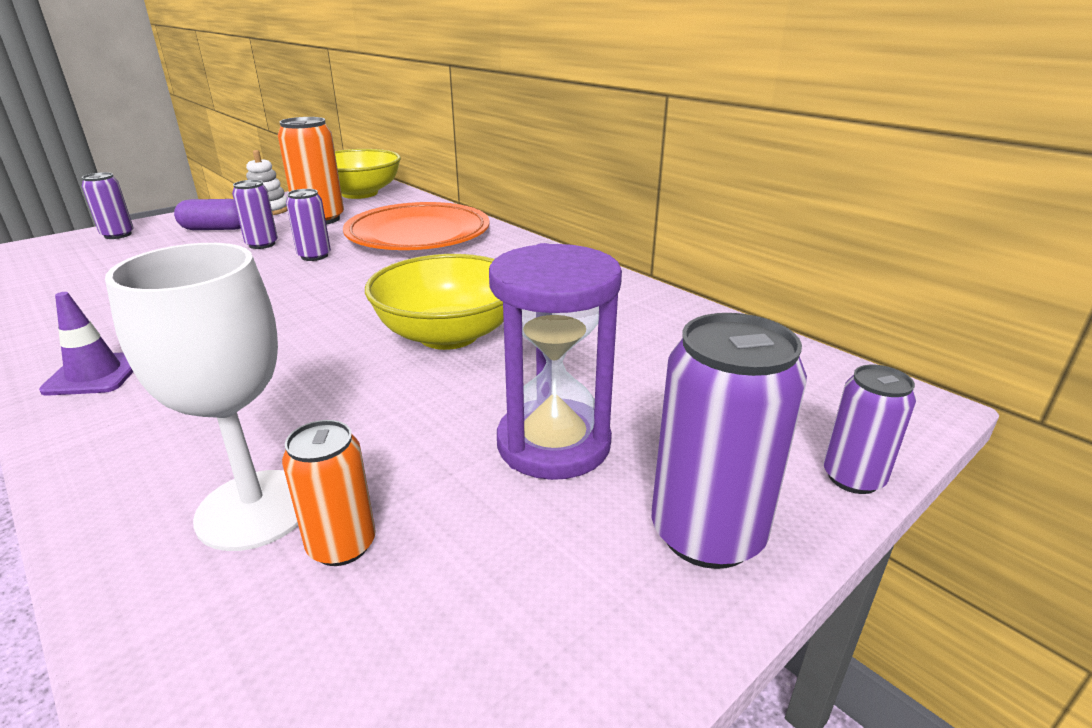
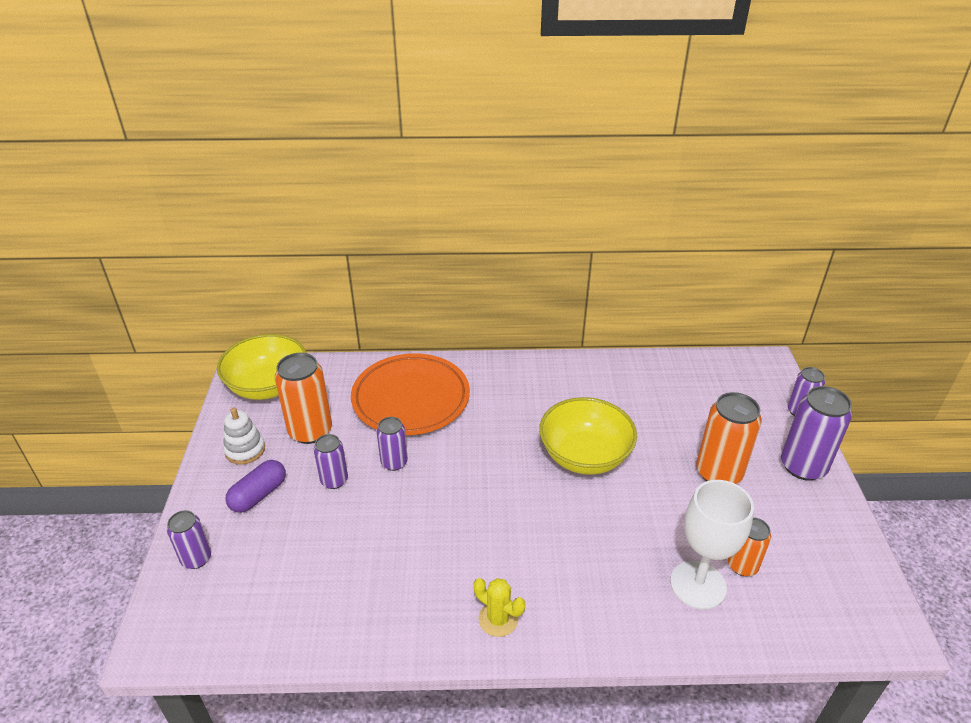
camera: 50 degrees left, 10 degrees up
(94, 374) = (498, 619): purple traffic cone -> yellow cactus
(553, 444) = (718, 473): purple hourglass -> orange can

